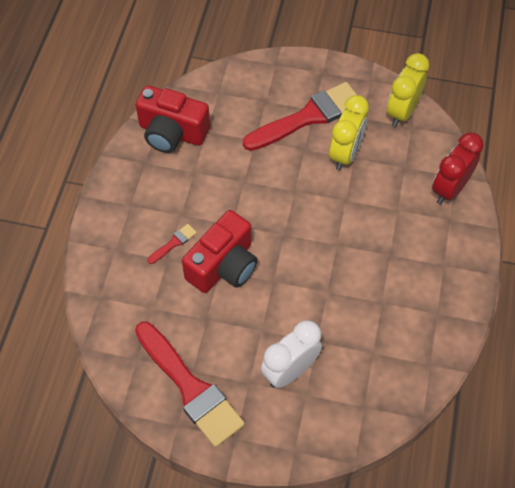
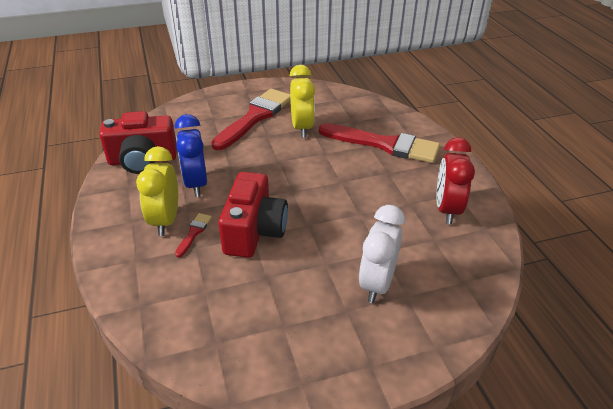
camera: 30 degrees left, 20 degrees down
(190, 388) = (292, 342): red brush -> red brush (385, 145)
(204, 186) = (196, 184): none -> blue clock
(402, 112) = (324, 94): yellow clock -> yellow clock (165, 220)
(450, 189) = (396, 122): red clock -> red clock (447, 209)

